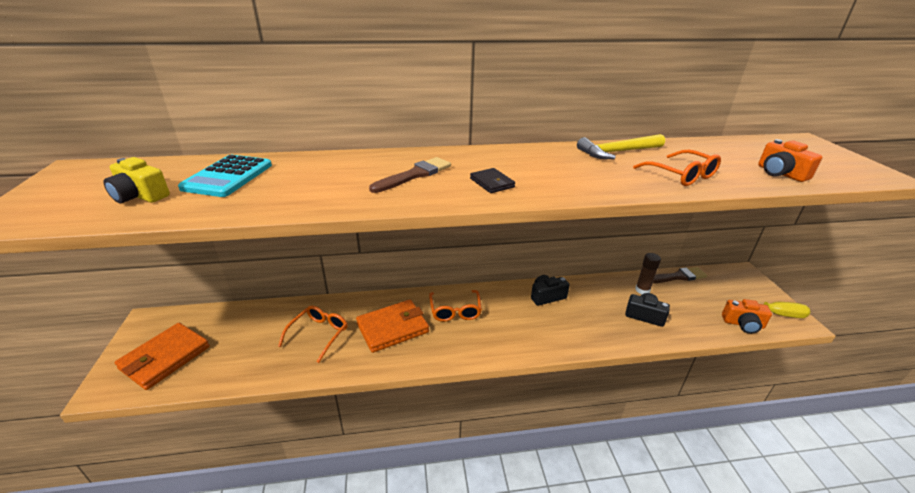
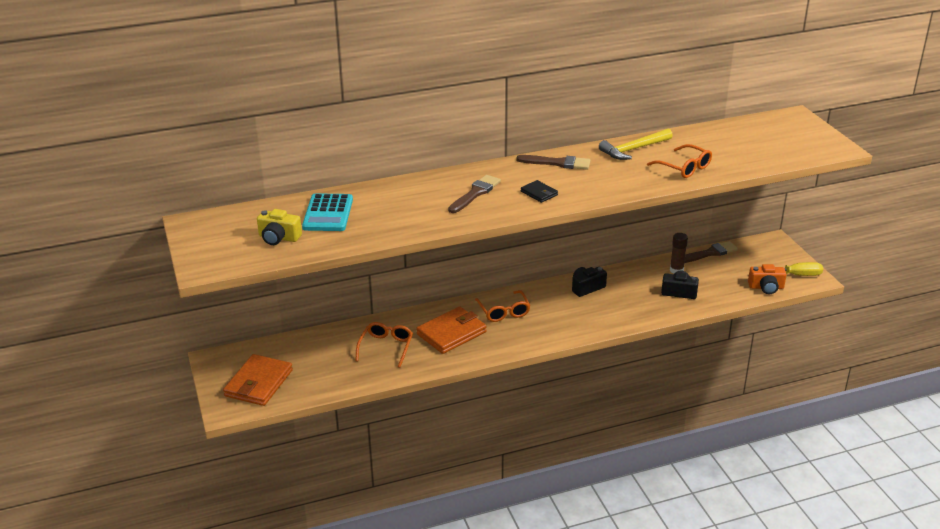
camera: 10 degrees left, 0 degrees up
(525, 156) = (557, 163): none -> brown brush
(780, 173) = (761, 156): orange camera -> none

